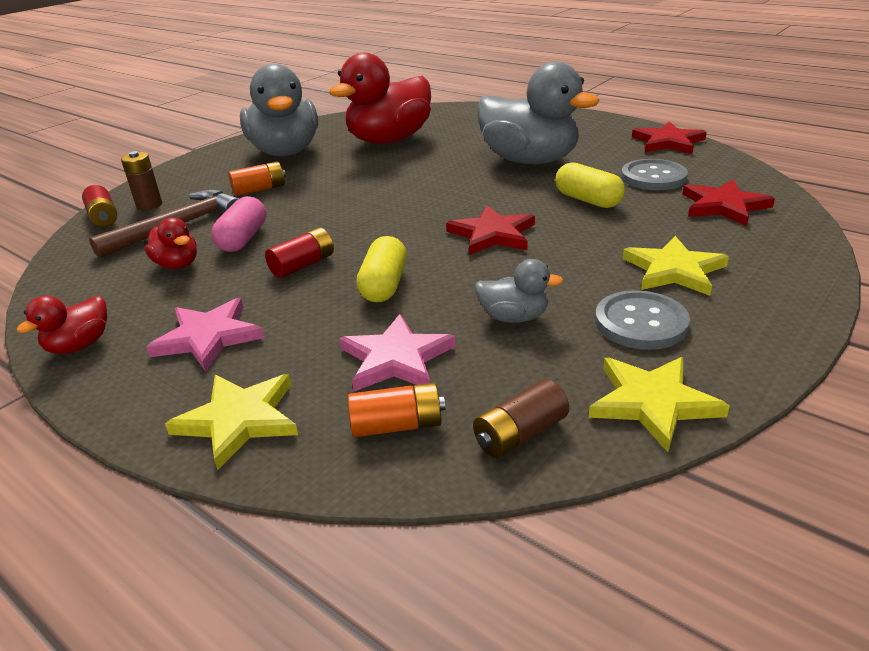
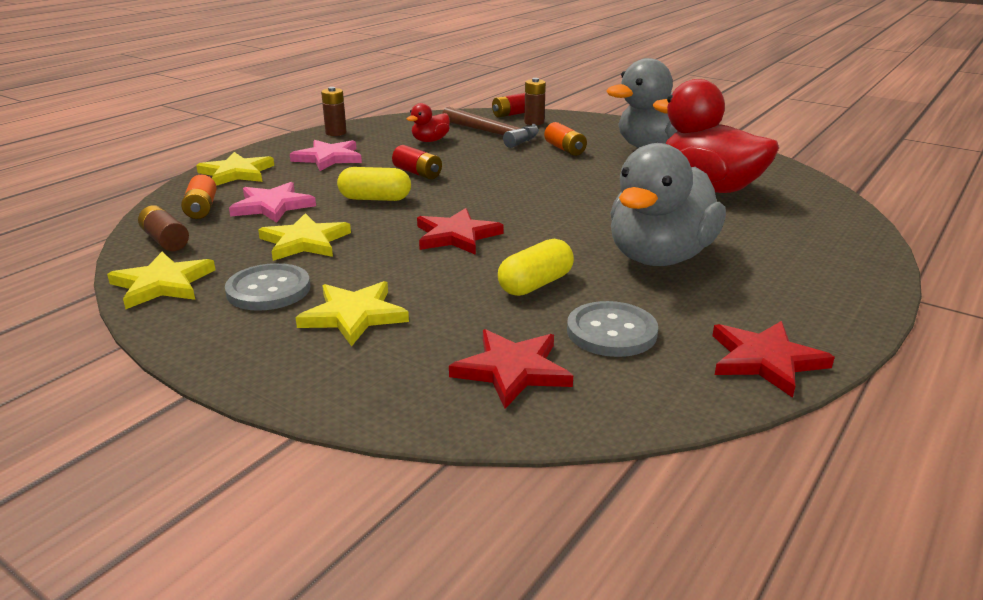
camera: 85 degrees right, 5 degrees down
(79, 345) = (336, 133): red duck -> brown battery
(243, 239) = (467, 153): pink capsule -> none
(513, 317) = (304, 241): grey duck -> yellow star

